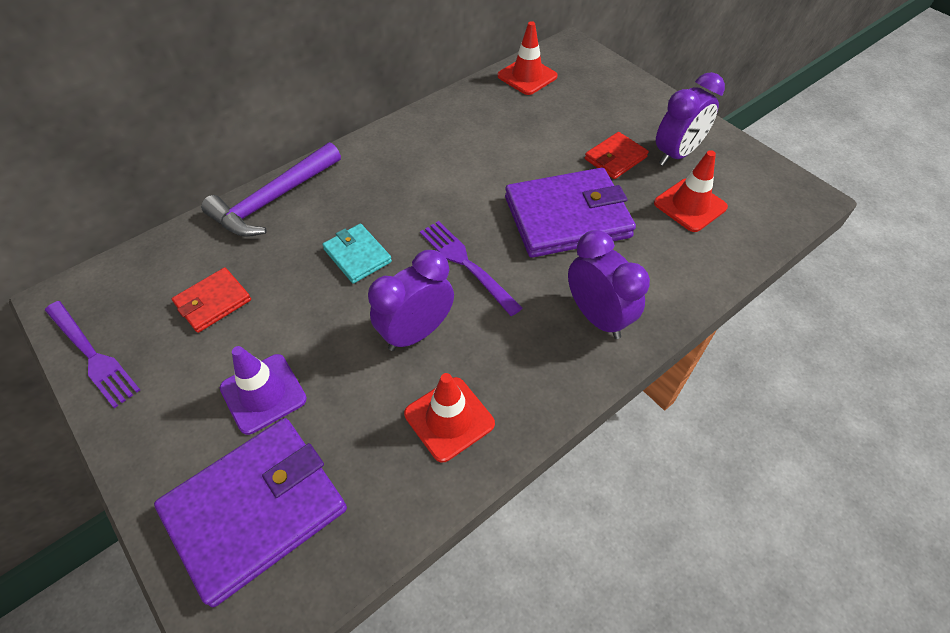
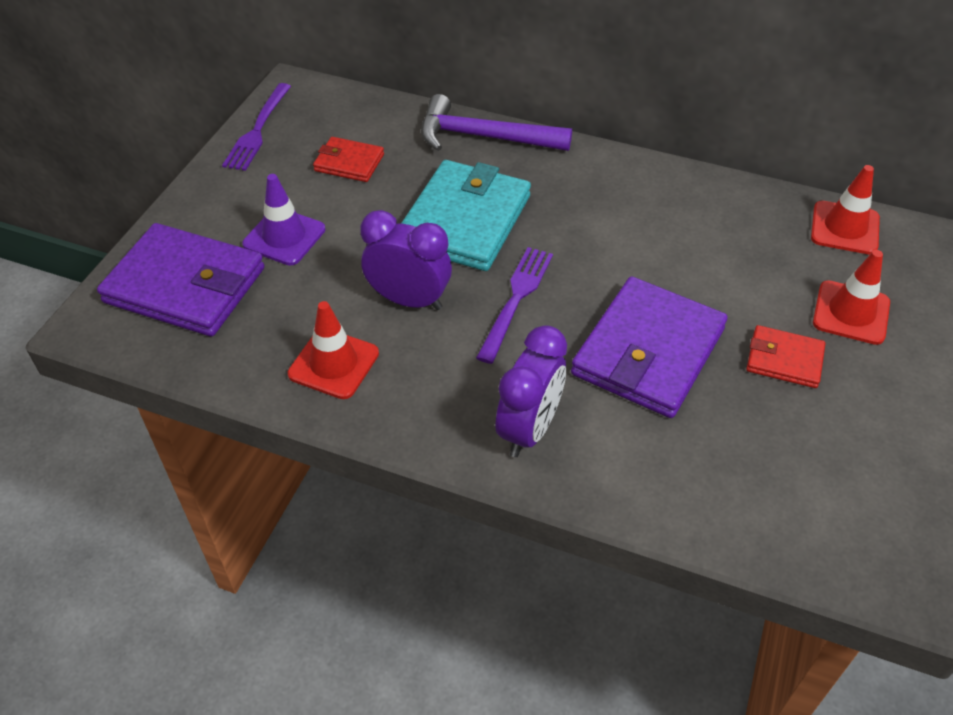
camera: 60 degrees right, 5 degrees down
(357, 256) = (465, 221): turquoise wallet -> turquoise wallet, size x1.96
(567, 217) = (648, 352): purple wallet -> purple wallet turned 75 degrees clockwise
(676, 154) = (851, 416): purple clock -> none
(690, 205) = (771, 459): red traffic cone -> red traffic cone (851, 313)

